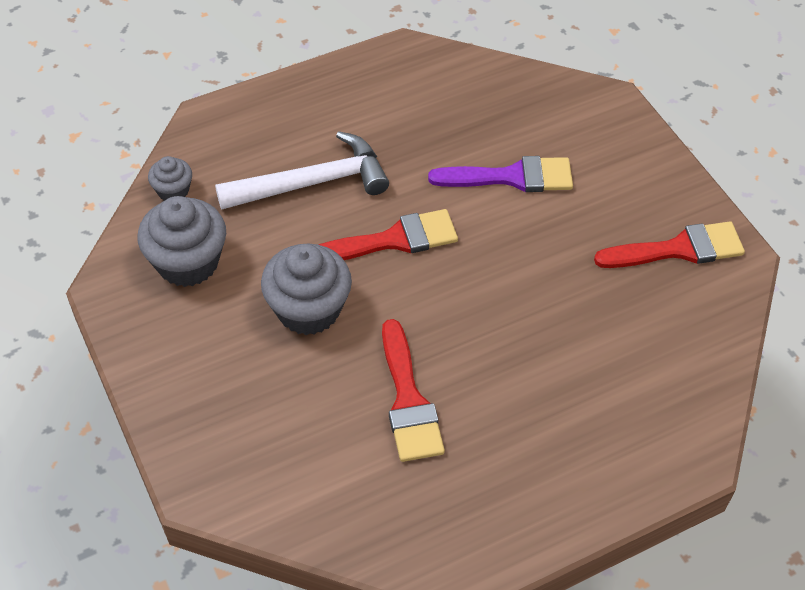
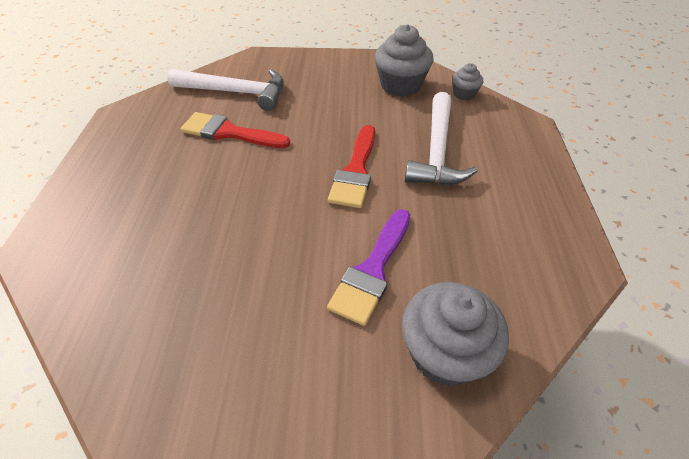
camera: 120 degrees right, 5 degrees down
(308, 309) = (329, 117): grey cupcake -> grey cupcake (444, 353)
(317, 451) = (236, 92): none -> white hammer
(678, 249) = (193, 362): red brush -> none

